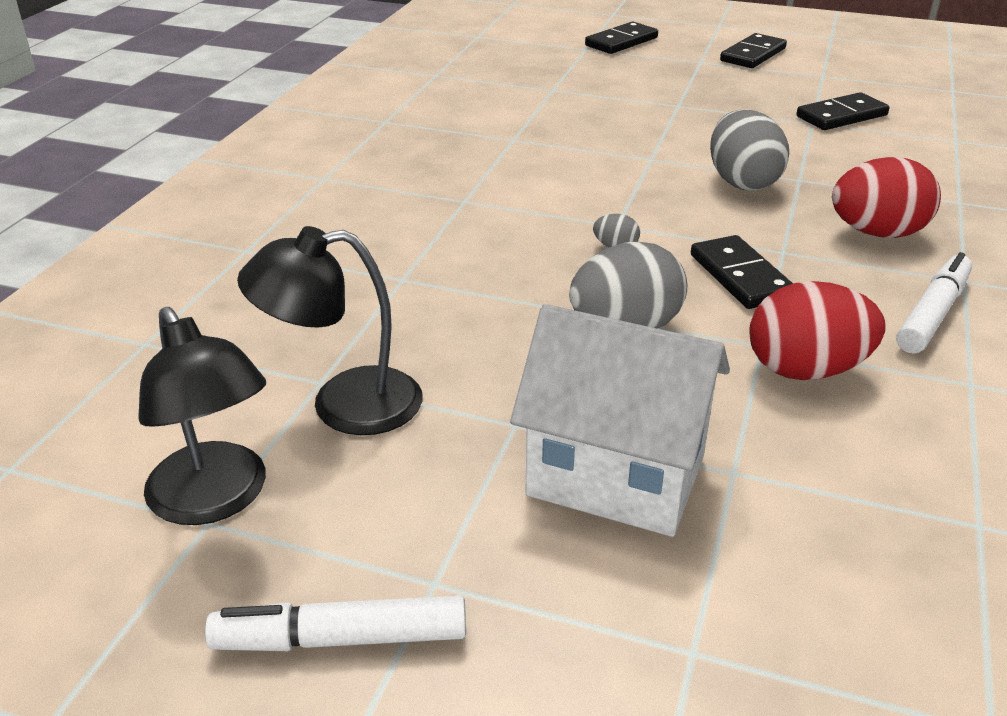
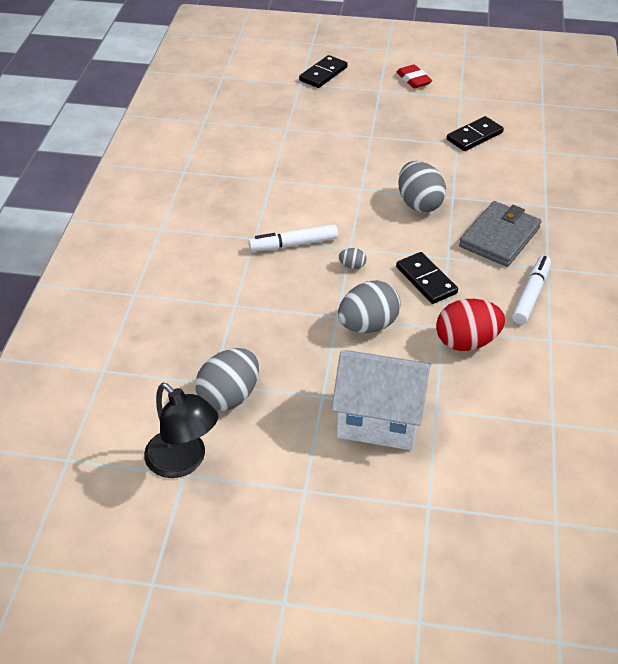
camera: 10 degrees left, 10 degrees up
(341, 639) = (270, 524): white marker -> white marker (293, 244)
(344, 405) = (229, 396): black lamp -> grey egg
(753, 55) = (413, 80): black domino -> red eraser
(877, 233) = (499, 237): red egg -> grey wallet

